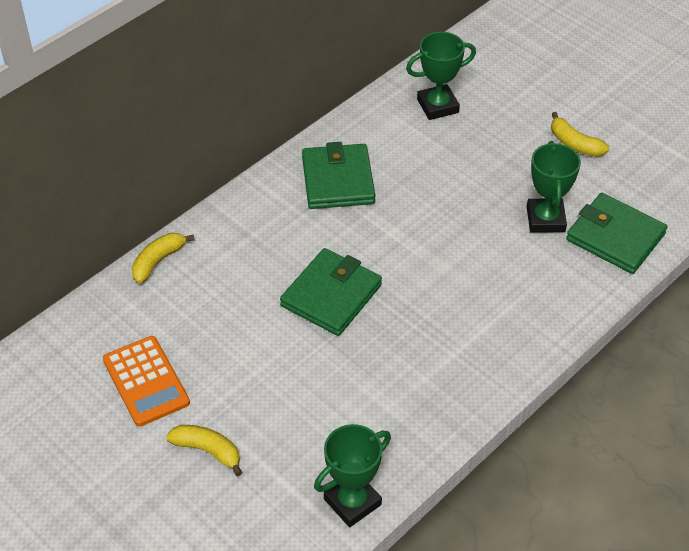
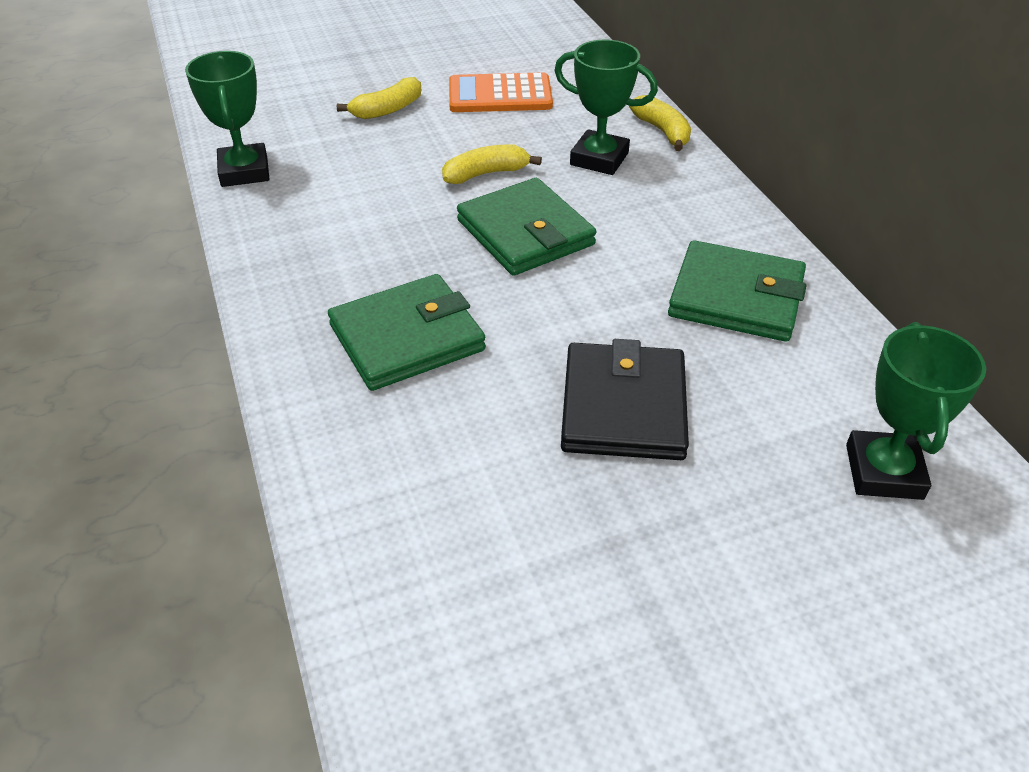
camera: 115 degrees right, 5 degrees down
(458, 203) = (623, 407): none -> black wallet
(545, 219) = (524, 503): green trophy -> green trophy (599, 159)
(574, 144) = (700, 648): yellow banana -> yellow banana (486, 174)
(615, 237) = (423, 587): green wallet -> green wallet (407, 338)

